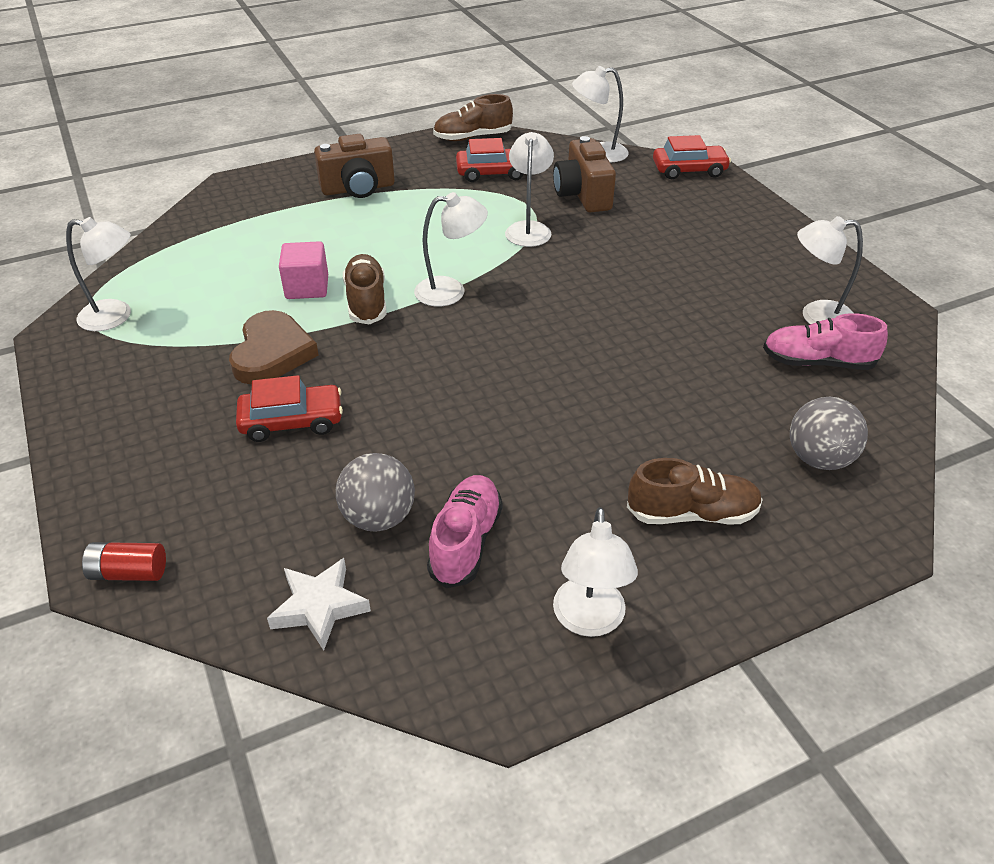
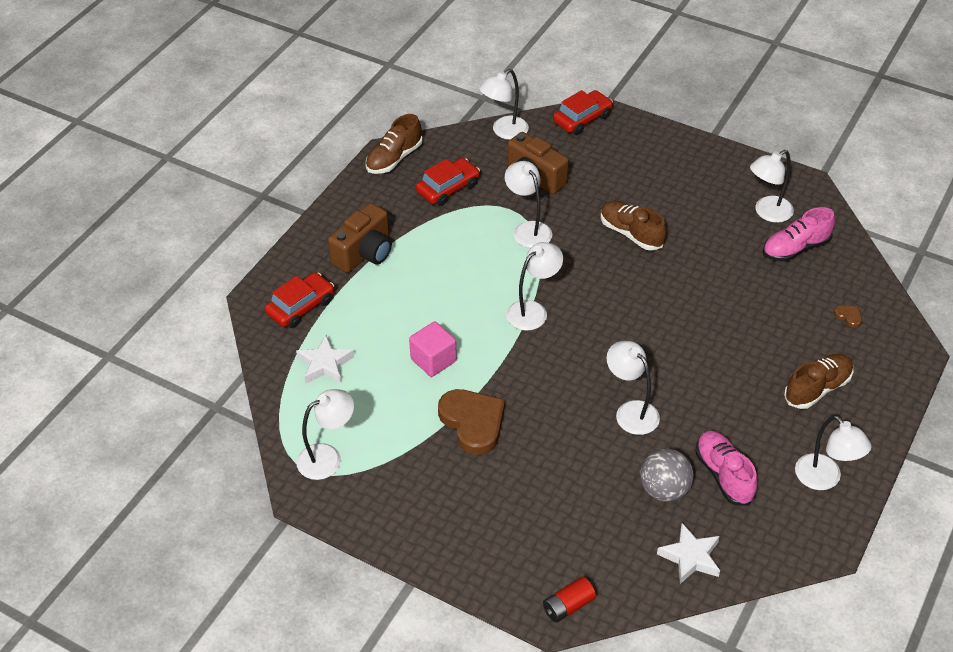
camera: 35 degrees left, 5 degrees up
(214, 249) = (325, 364): none -> white star
(292, 421) = (545, 462): red car -> red car (301, 307)
(366, 302) = (487, 349): brown shoe -> brown shoe (631, 233)
(438, 422) = (631, 411): none -> white lamp
(819, 459) = (848, 316): grey ball -> brown heart

